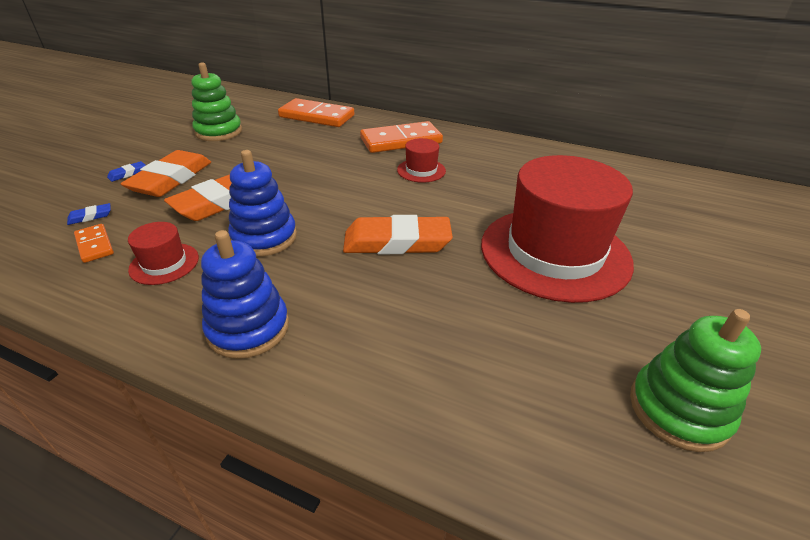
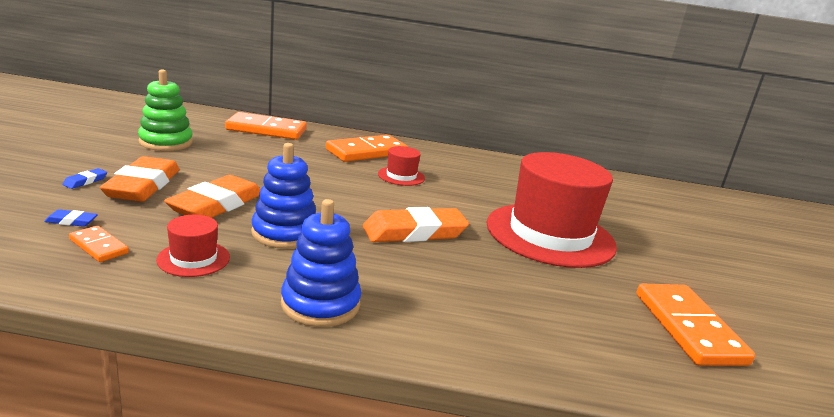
camera: 20 degrees left, 15 degrees down
(90, 216) = (71, 221): blue eraser -> blue eraser turned 45 degrees clockwise
(678, 409) = (688, 328): green stacking toy -> orange domino

